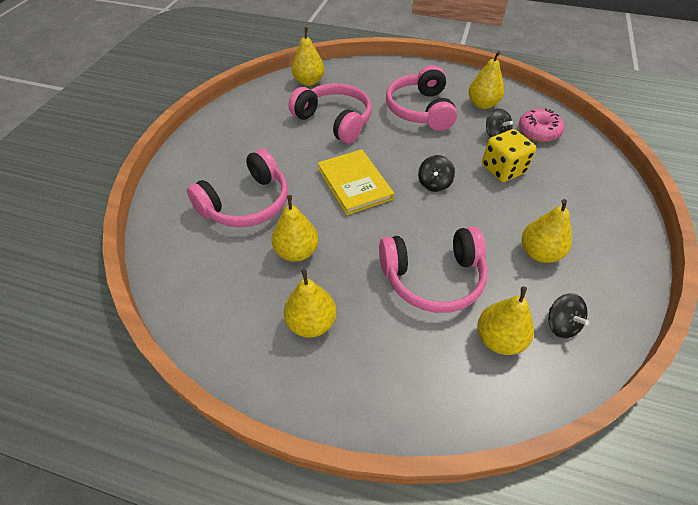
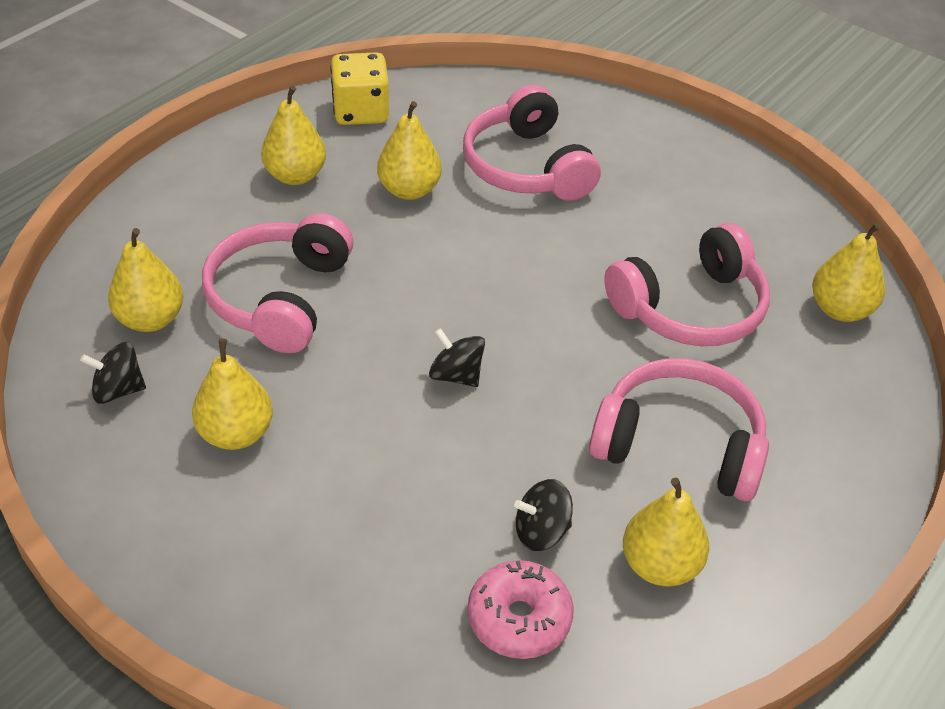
camera: 110 degrees right, 5 degrees down
(354, 184) = (509, 281): yellow book -> none
(503, 169) = (438, 488): yellow dice -> yellow dice (361, 112)

